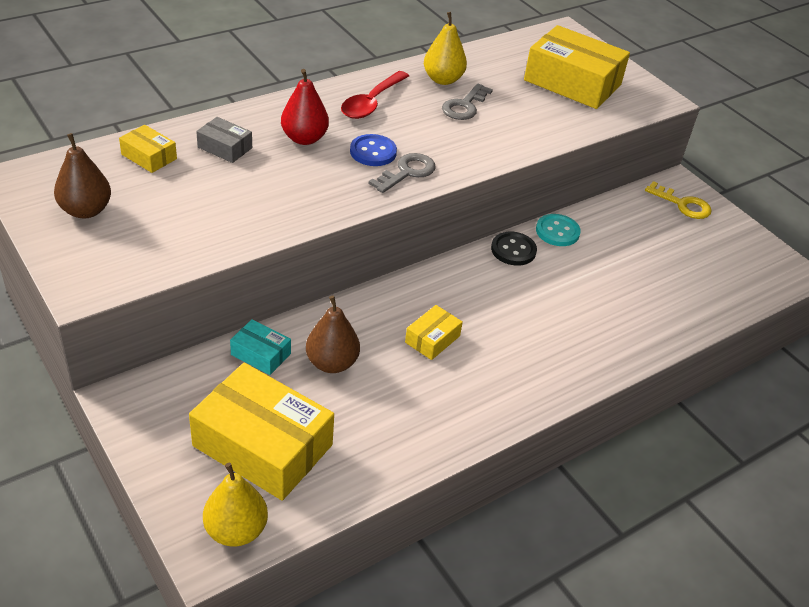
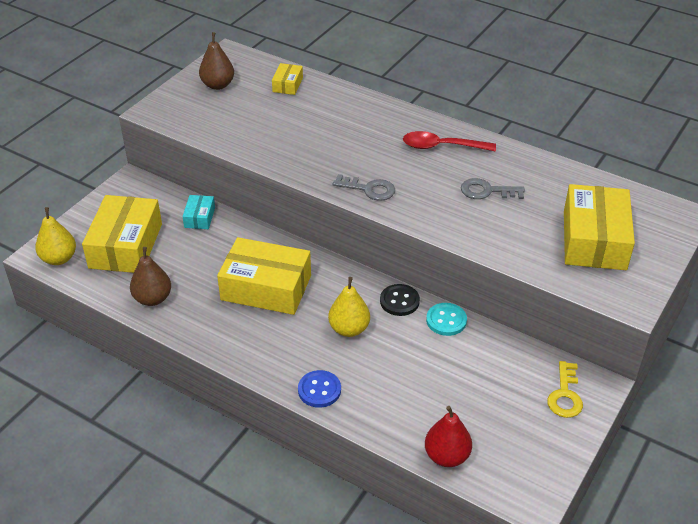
camera: 70 degrees right, 0 degrees up
(225, 147) = (324, 107): grey box -> none
(304, 138) = (365, 133): red pear -> red pear (447, 456)
(332, 363) = (211, 249): brown pear -> brown pear (153, 299)
(373, 152) = (379, 167): blue button -> blue button (319, 390)
(432, 339) = (266, 288): yellow box -> yellow box, size x2.14
(443, 79) = (513, 169): yellow pear -> yellow pear (349, 329)

